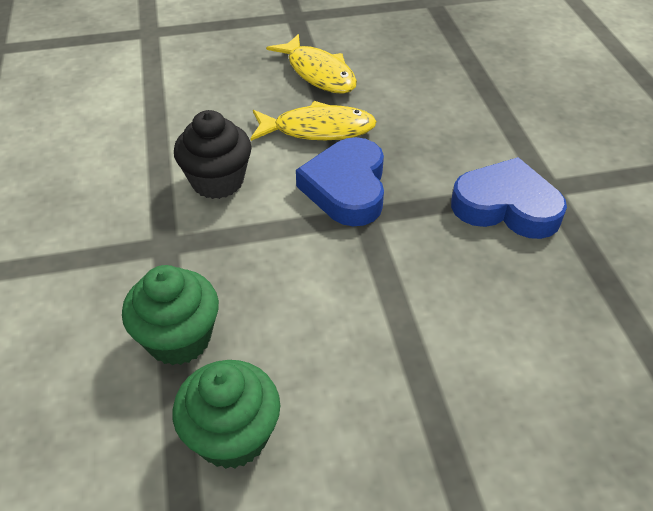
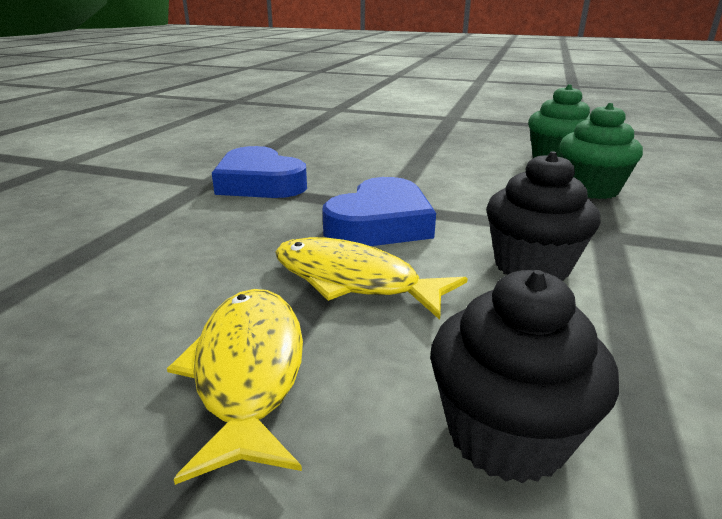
camera: 150 degrees left, 20 degrees down
(207, 86) = (506, 434): none -> black cupcake

